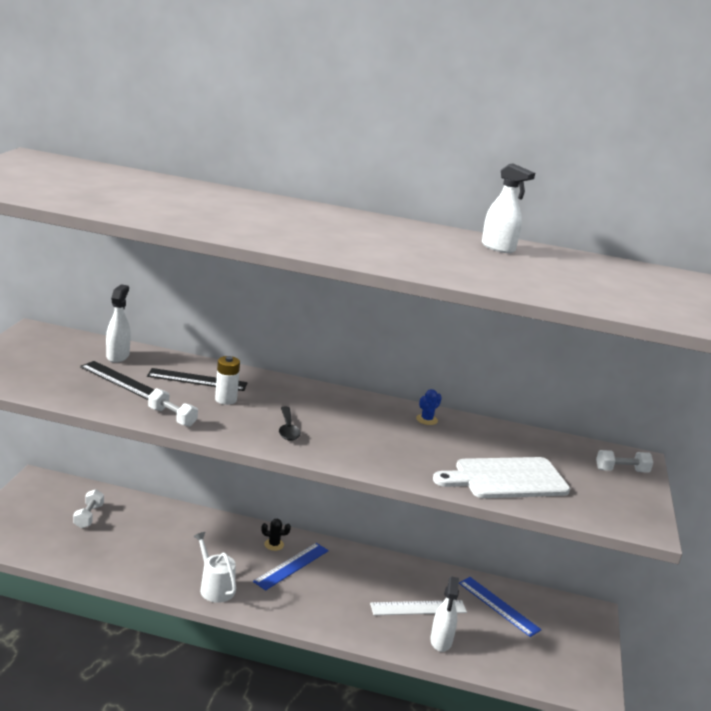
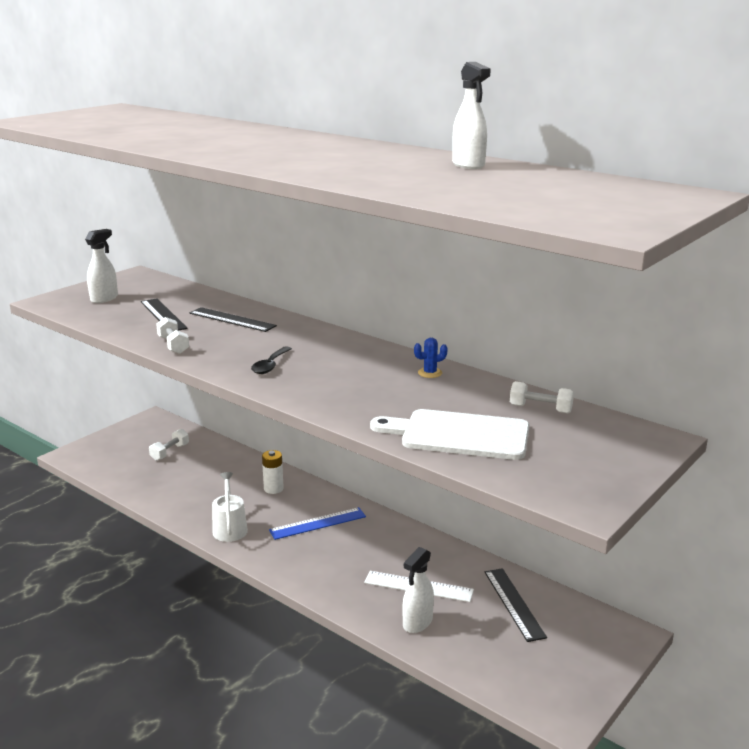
camera: 30 degrees right, 0 degrees up
(118, 356) = (183, 297): white spray bottle -> white spray bottle (104, 298)
(226, 399) = (239, 337): white battery -> white battery (273, 489)
(274, 544) = (316, 502): black cactus -> none
(498, 606) = (514, 603): blue ruler -> black ruler
(621, 471) = (622, 447): white dumbbell -> white dumbbell (540, 409)

